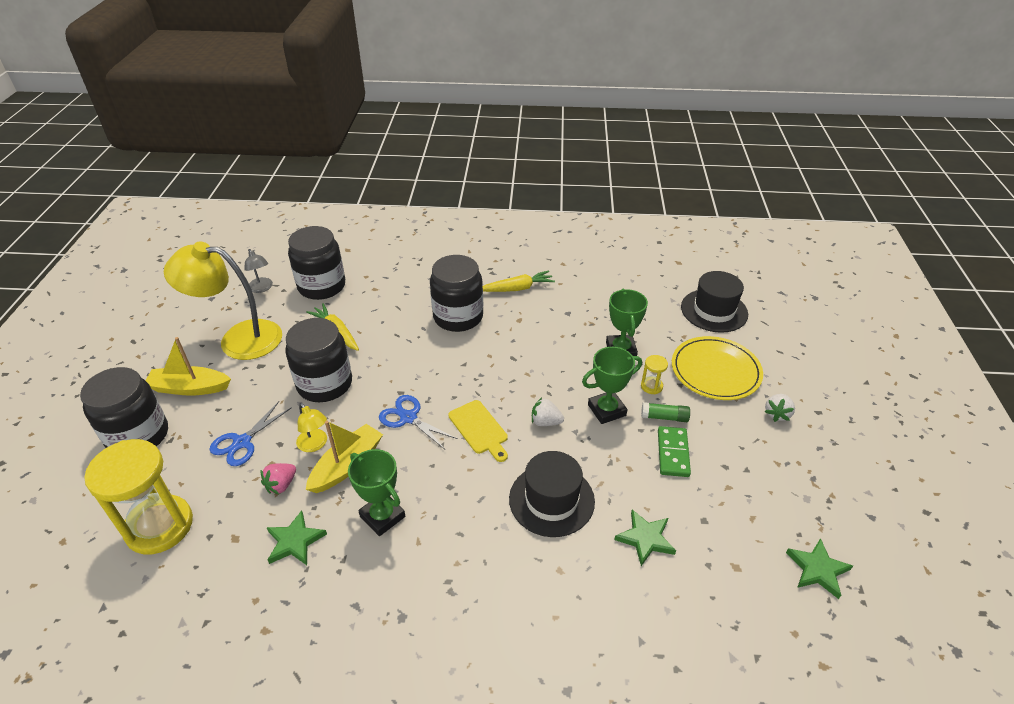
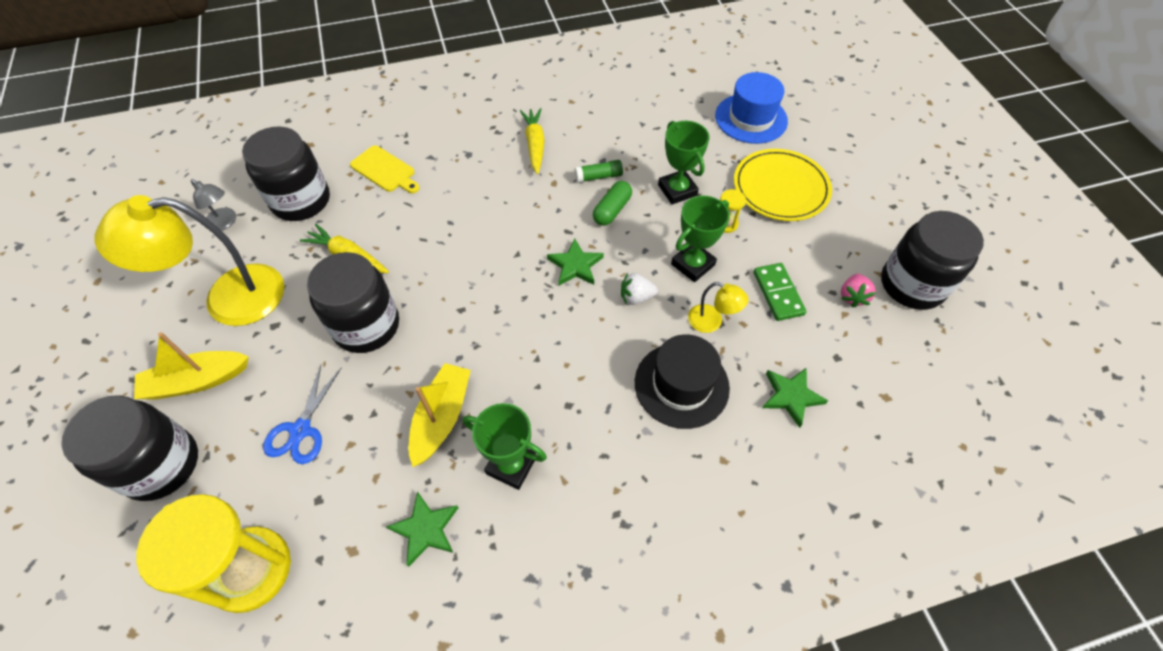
camera: 20 degrees left, 15 degrees up
(281, 485) = (375, 467): pink strawberry -> pink strawberry (852, 296)
(315, 445) = (392, 405): yellow lamp -> yellow lamp (712, 322)
(408, 418) = (485, 338): blue scissors -> none
(458, 317) = (484, 197): black jar -> black jar (912, 285)
(479, 429) = (570, 327): yellow cutting board -> yellow cutting board (385, 170)
(517, 288) = (535, 144): yellow carrot -> yellow carrot turned 60 degrees counterclockwise
(557, 351) = (612, 210): none -> green capsule
(664, 417) = (753, 255): green glue stick -> green glue stick (598, 176)
(714, 310) = (751, 118): black hat -> blue hat
(777, 414) = (857, 219): white strawberry -> none
(818, 569) = (957, 374): green star -> green star (575, 265)

